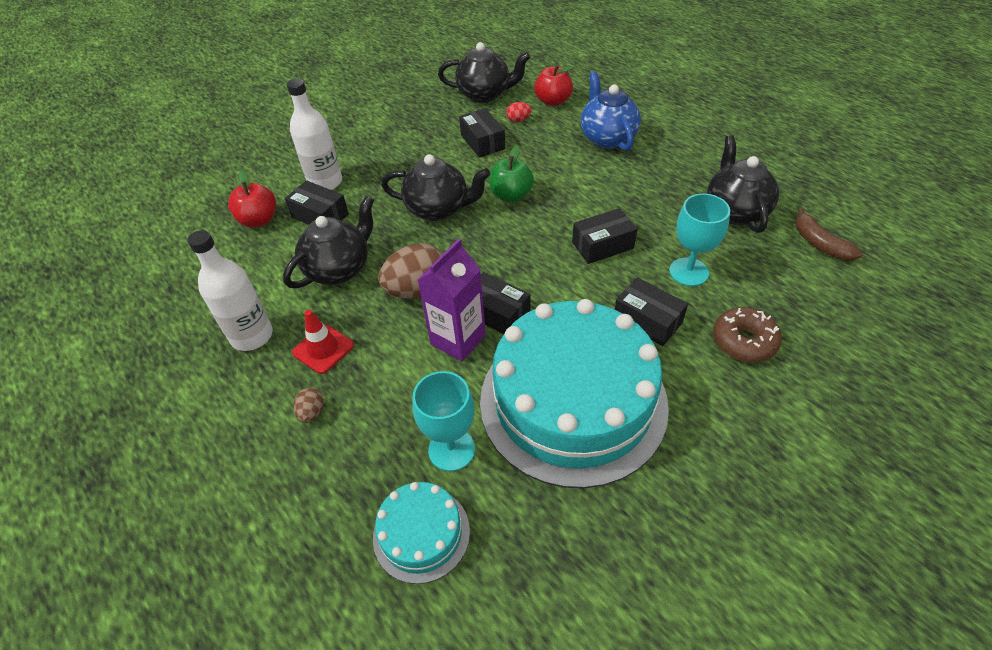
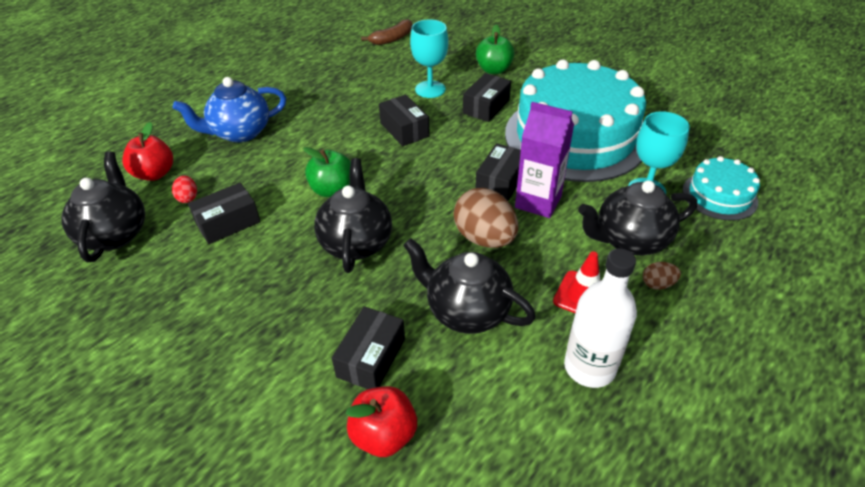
camera: 100 degrees left, 5 degrees down
(325, 182) = (297, 372): white bottle -> none
(735, 211) = (357, 68): black teapot -> black teapot (630, 240)
(744, 341) = (494, 70): brown donut -> green apple

